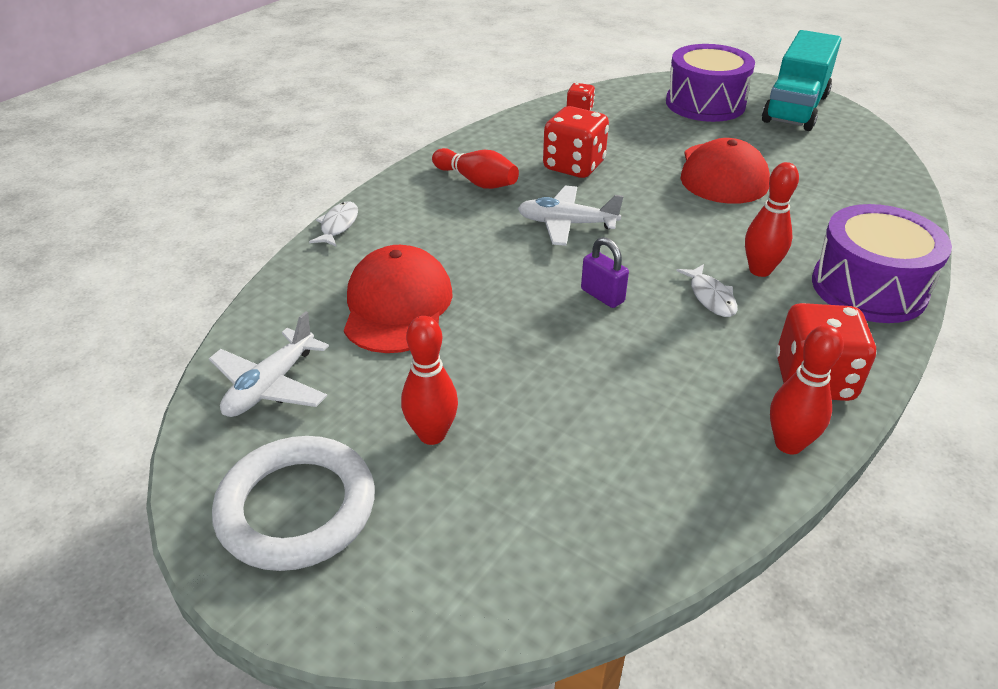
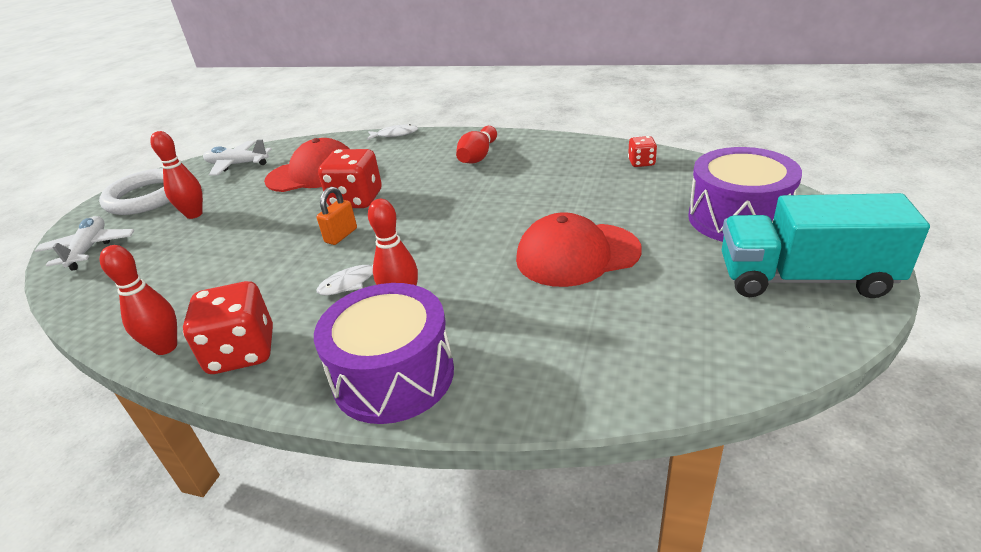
camera: 75 degrees right, 5 degrees down
(566, 224) = (435, 201): white plane -> white plane (89, 249)
(574, 166) = (531, 183): red dice -> red dice (356, 200)
(602, 295) = (341, 235): purple padlock -> orange padlock

